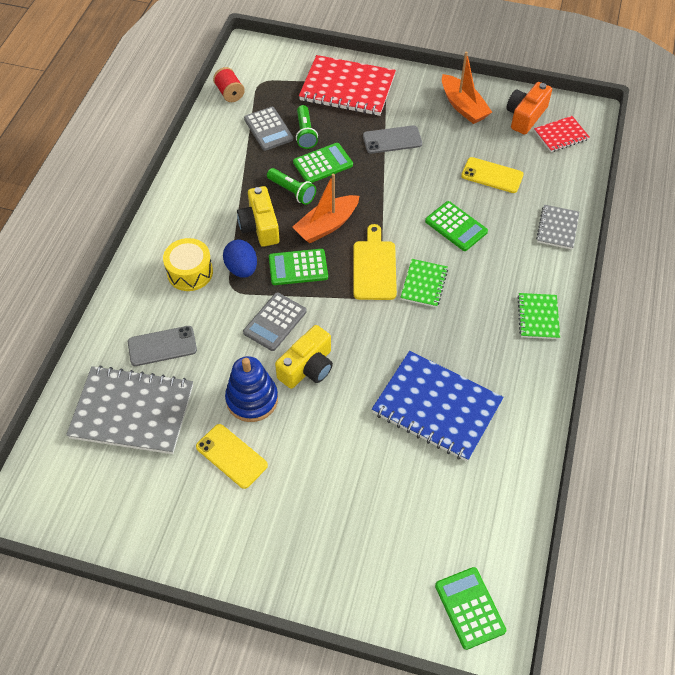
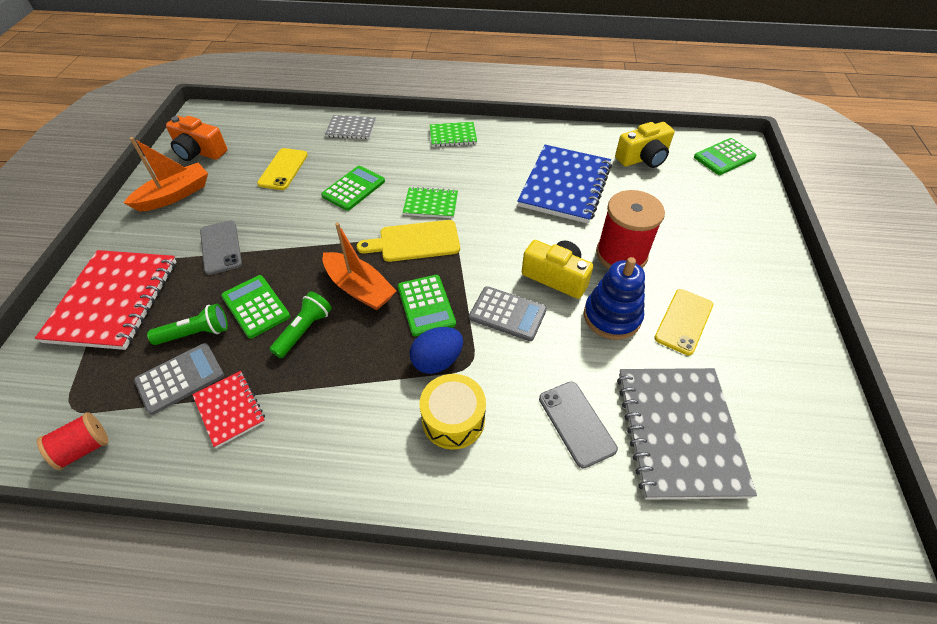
camera: 100 degrees left, 5 degrees down
(260, 226) = (365, 354): yellow camera -> yellow camera (643, 158)
(324, 431) = (621, 254): none -> red spool
(561, 135) = (231, 129): red notebook -> red notebook (230, 409)

